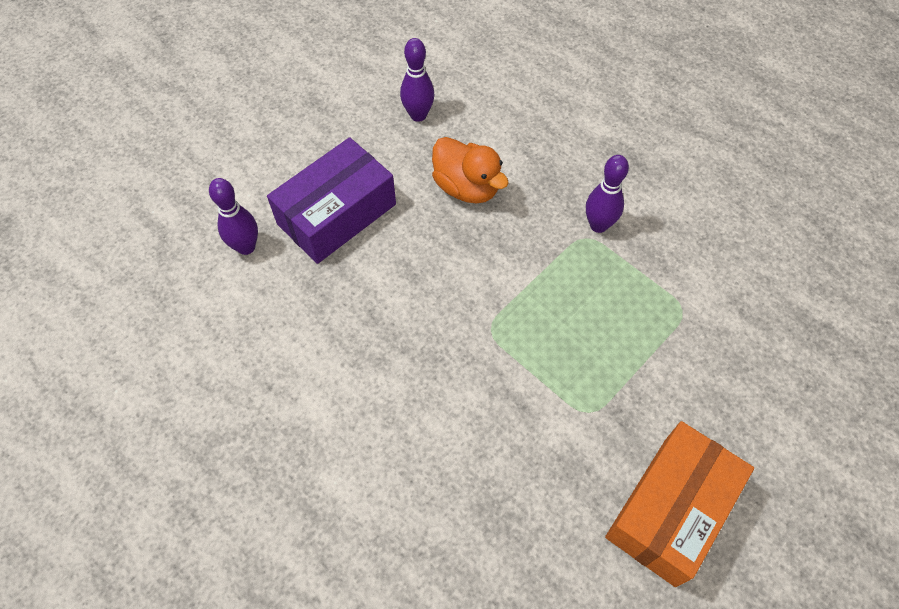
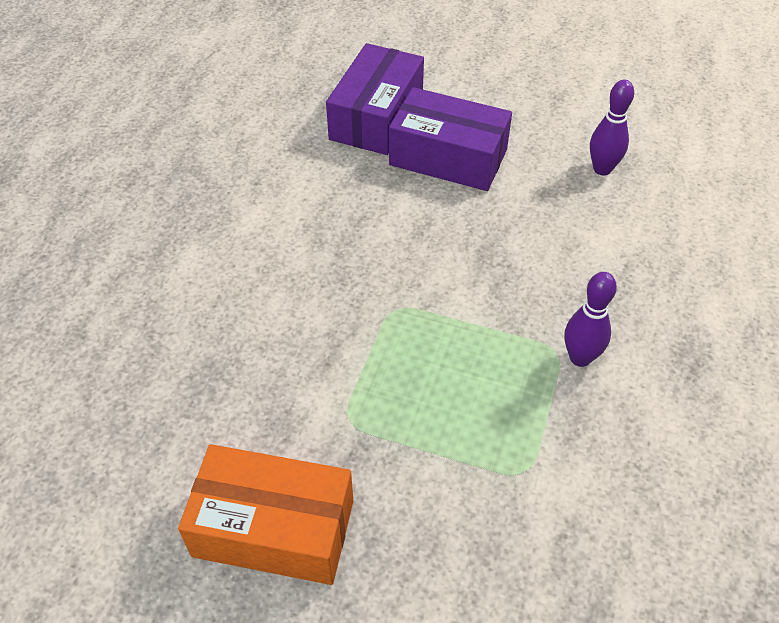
camera: 65 degrees right, 10 degrees down
(246, 247) = (376, 117): purple bowling pin -> purple box
(467, 187) = (545, 234): orange duck -> none

